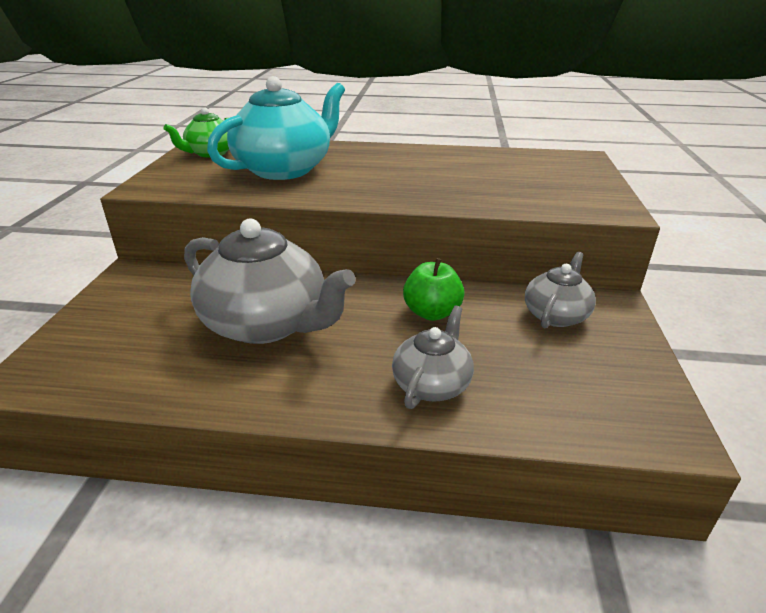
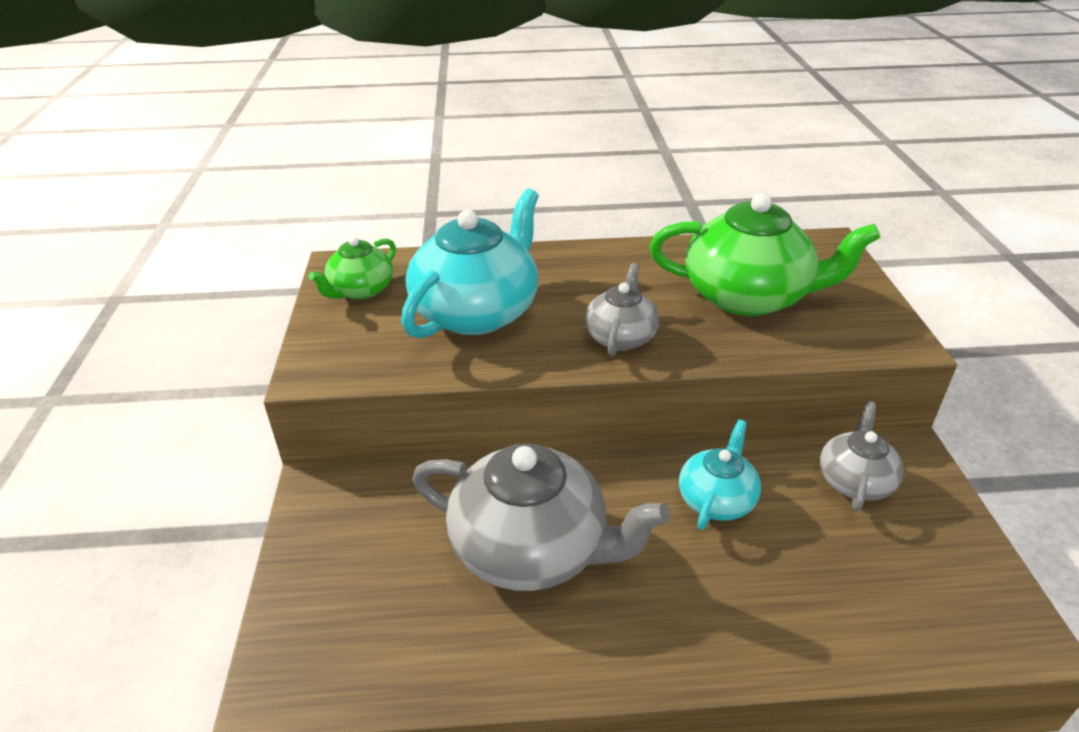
camera: 10 degrees left, 5 degrees up
(432, 313) = (716, 499): green apple -> turquoise teapot
(432, 384) = (759, 609): grey teapot -> grey teapot (621, 337)
(499, 178) = (748, 297): none -> green teapot

